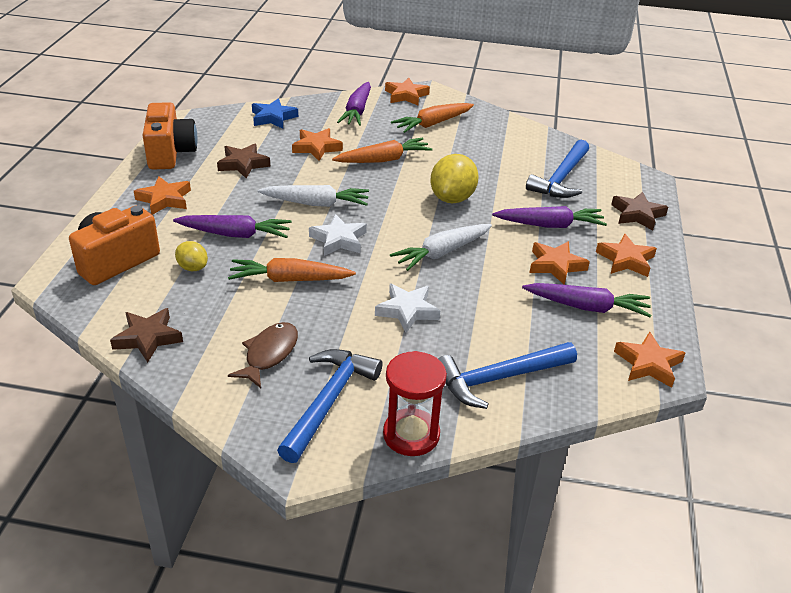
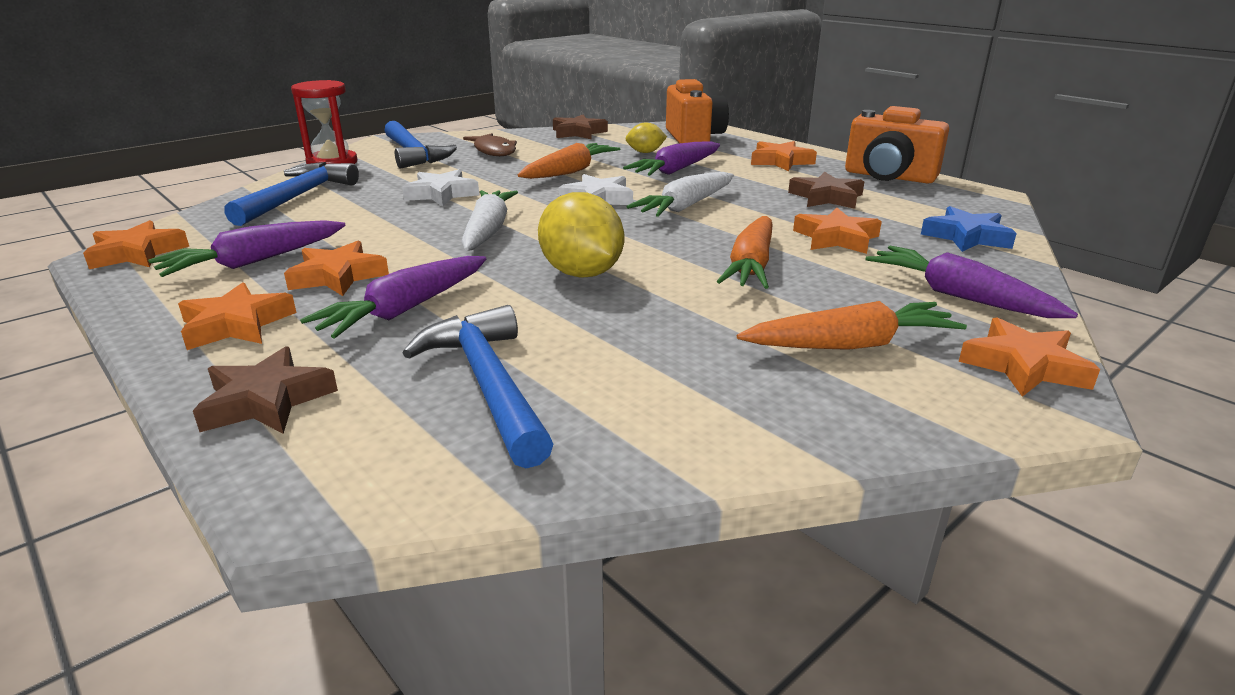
camera: 130 degrees right, 10 degrees down
(432, 124) = (850, 345): orange carrot -> orange carrot turned 75 degrees clockwise

